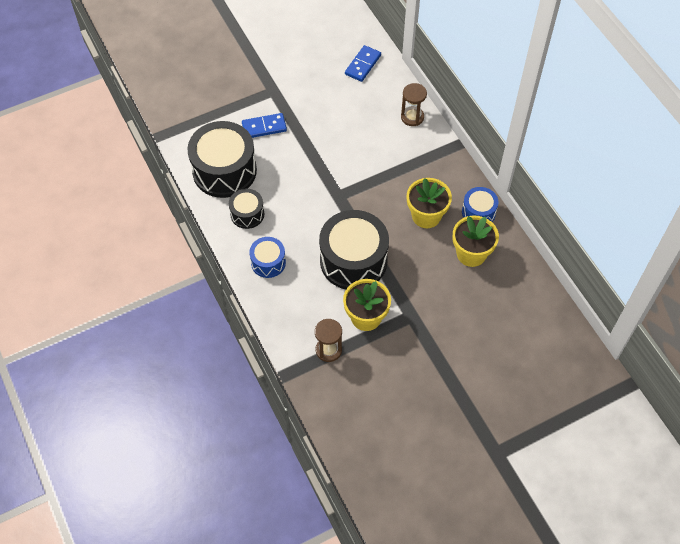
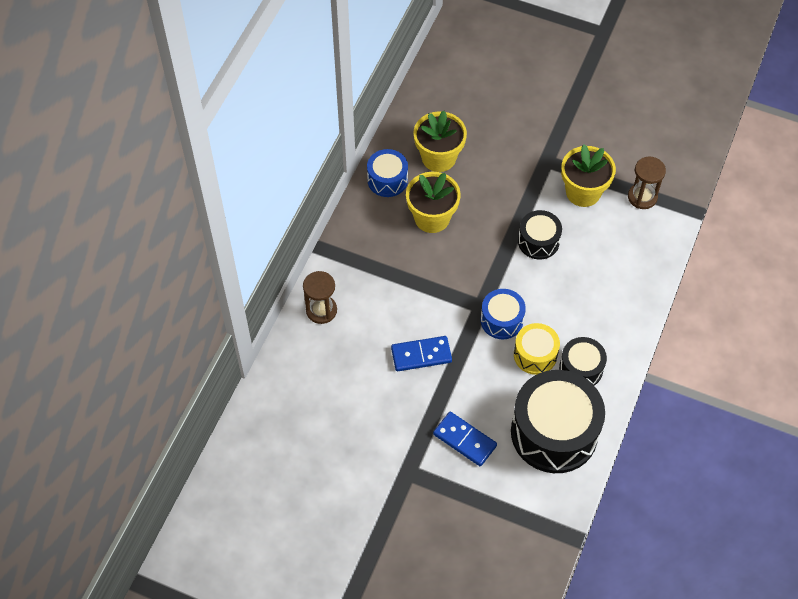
camera: 130 degrees left, 0 degrees up
(268, 262) = (611, 308): blue drum -> blue drum (501, 320)
(279, 198) = (535, 355): none -> yellow drum
(353, 260) = (538, 241): black drum -> black drum, size x0.52
(363, 65) = (289, 409): blue domino -> blue domino (421, 355)

